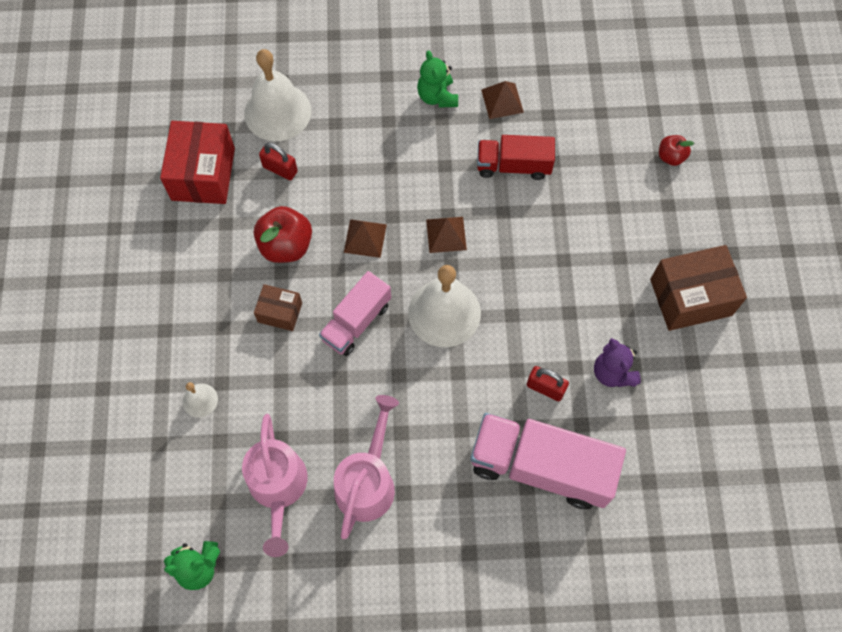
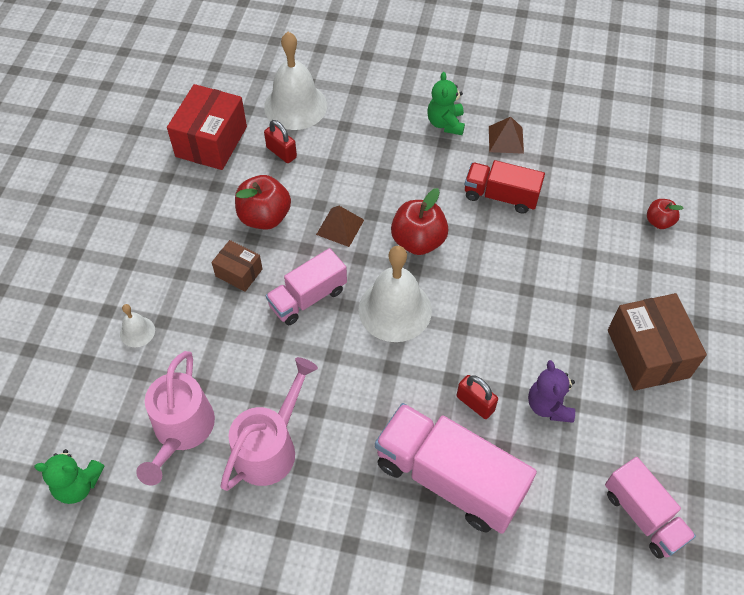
camera: 15 degrees right, 10 degrees down
(446, 234) = (418, 241): brown pyramid -> red apple
(690, 297) = (648, 353): brown box -> brown box turned 75 degrees clockwise
(720, 455) = (643, 515): none -> pink truck

